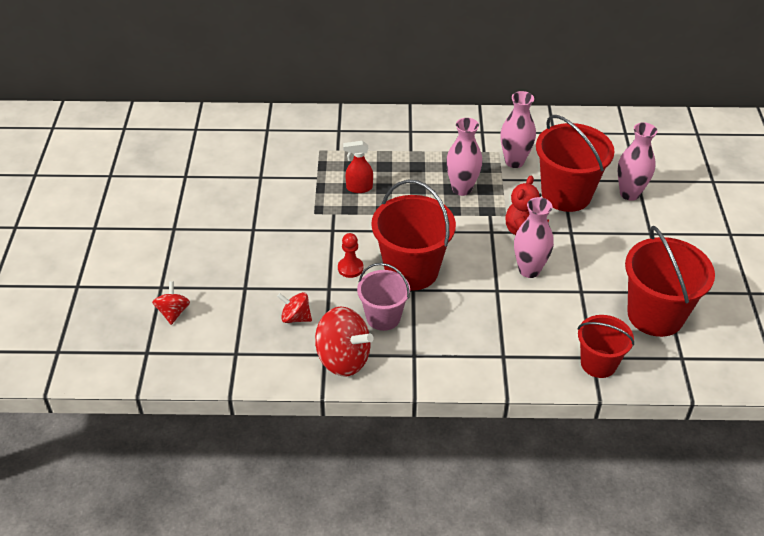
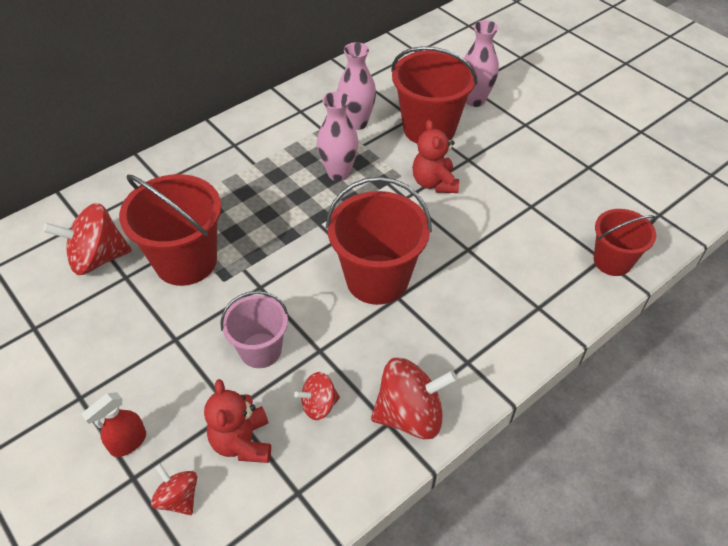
camera: 40 degrees left, 5 degrees up
(233, 308) = (242, 442): none -> red teddy bear
(255, 156) = (98, 258): none -> red spinning top
(350, 268) = (318, 315): red pawn -> none
(359, 188) = (242, 228): red spray bottle -> red spray bottle (128, 443)
(383, 317) = (401, 344): pink bucket -> pink bucket (260, 350)
(529, 270) = (473, 213): pink vase -> none
(655, 315) = (603, 191): red bucket -> red bucket (186, 261)

